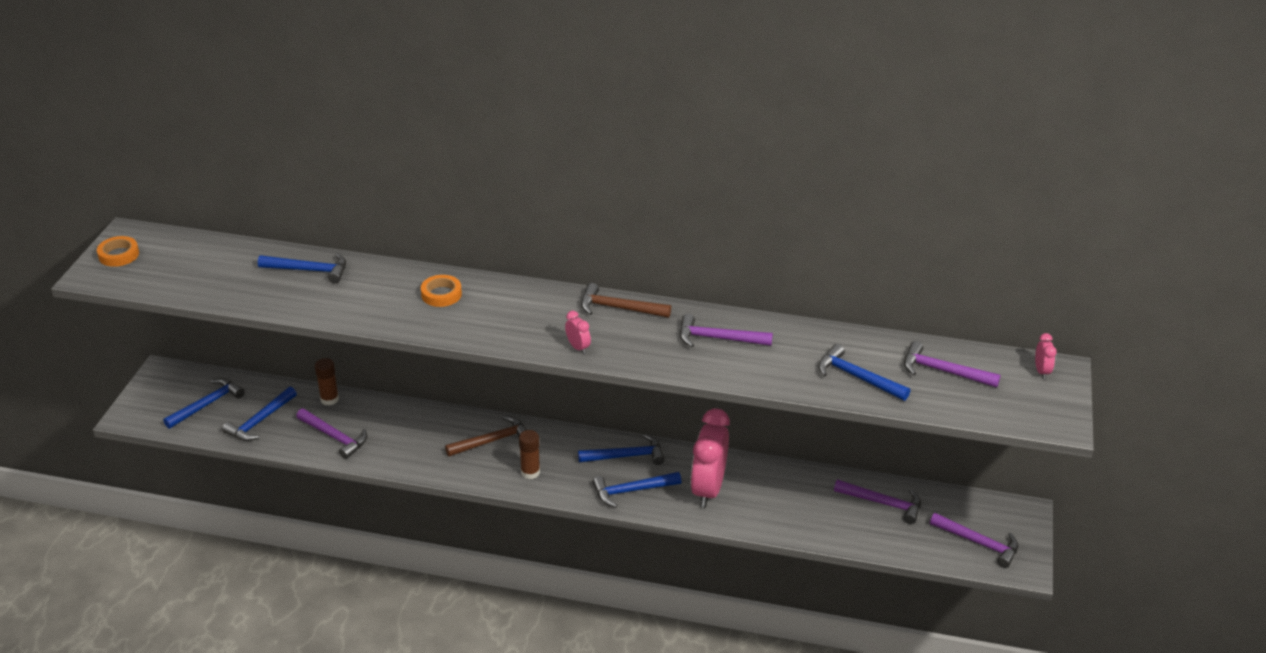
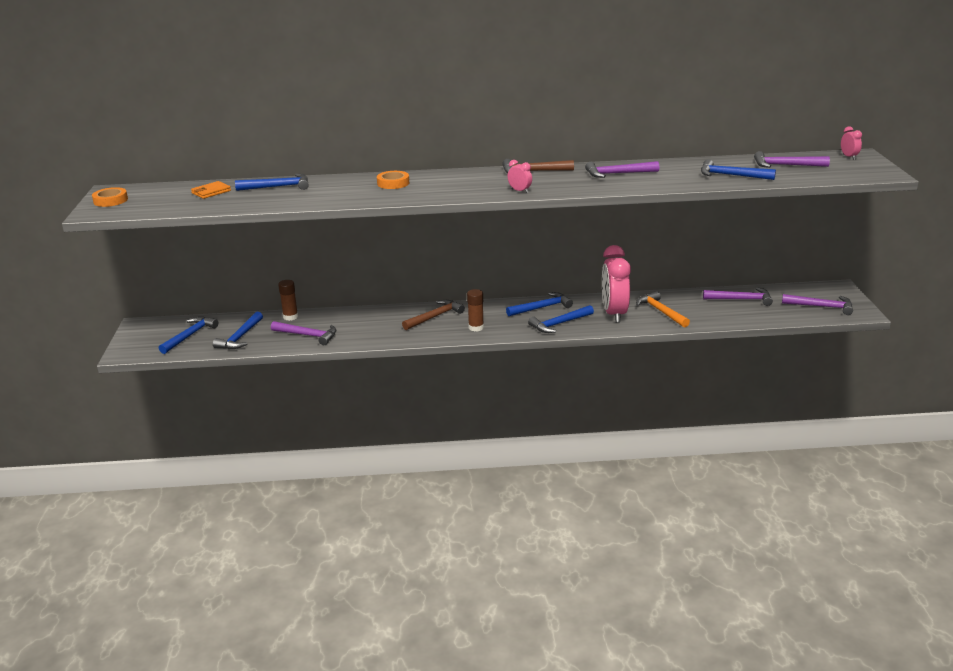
camera: 15 degrees left, 10 degrees down
(232, 263) = (211, 192): none -> orange wallet
(768, 500) = (661, 311): none -> orange hammer

